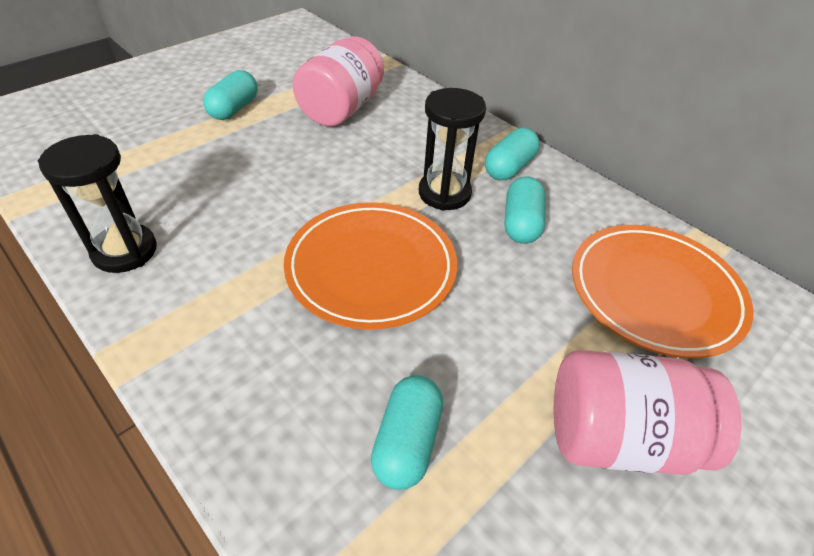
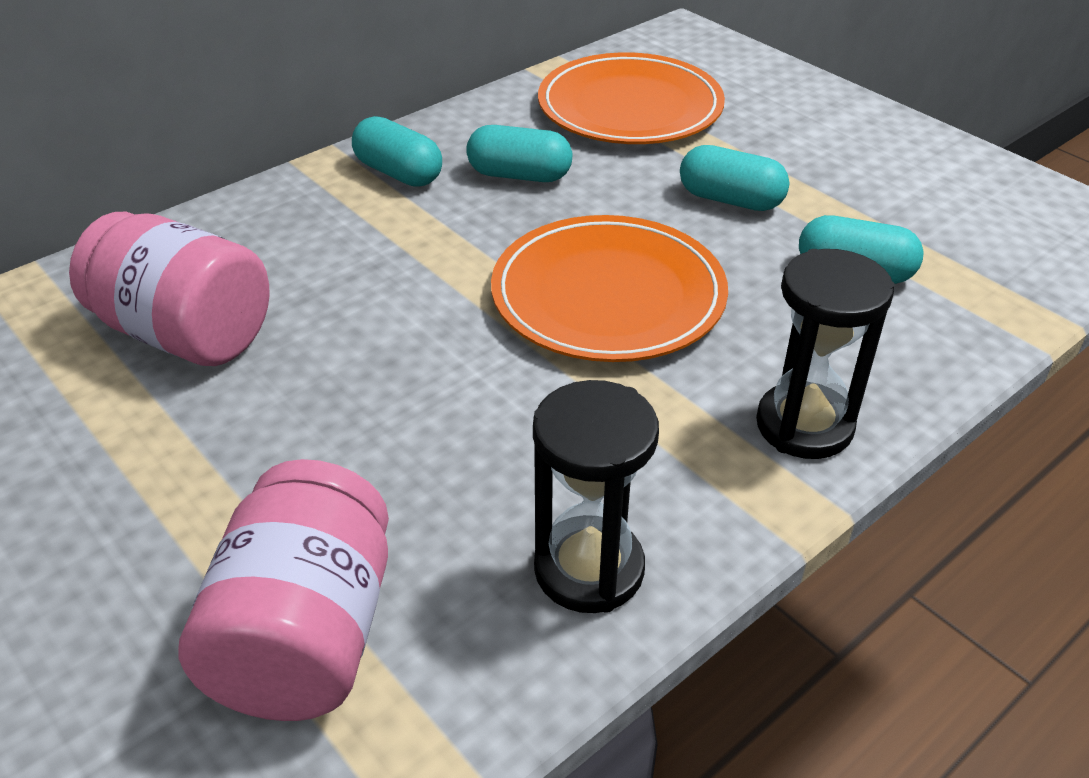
camera: 85 degrees left, 5 degrees down
(234, 109) = (135, 487): turquoise capsule -> turquoise capsule (730, 200)
(444, 193) = (452, 230): black hourglass -> black hourglass (804, 425)
(618, 437) = (811, 155): pink jar -> pink jar (306, 636)

